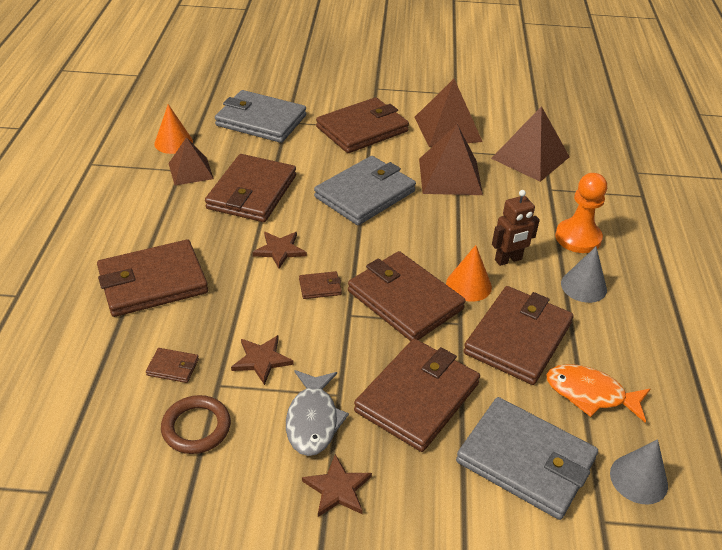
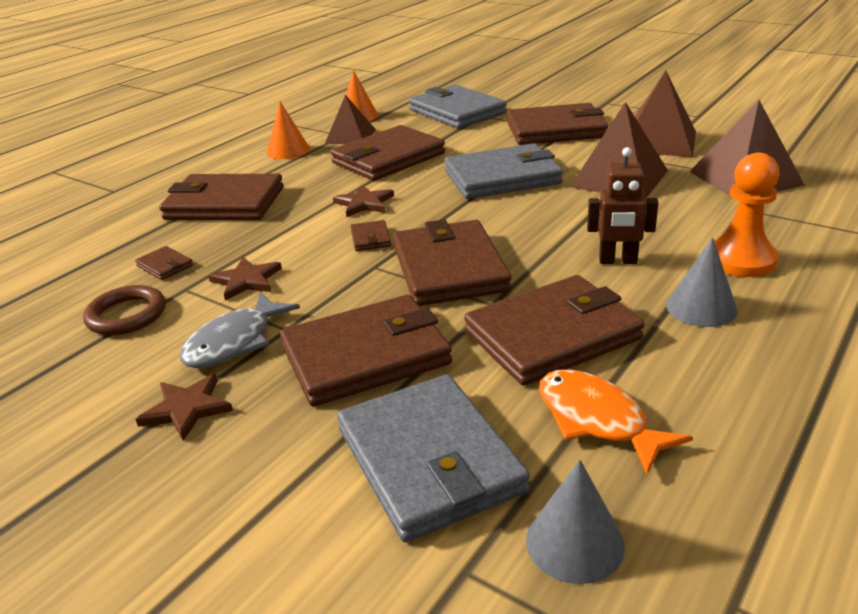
camera: 35 degrees right, 10 degrees down
(320, 287) = (370, 238): brown wallet -> brown wallet turned 60 degrees clockwise
(468, 285) = (541, 272): orange cone -> orange cone (288, 151)

